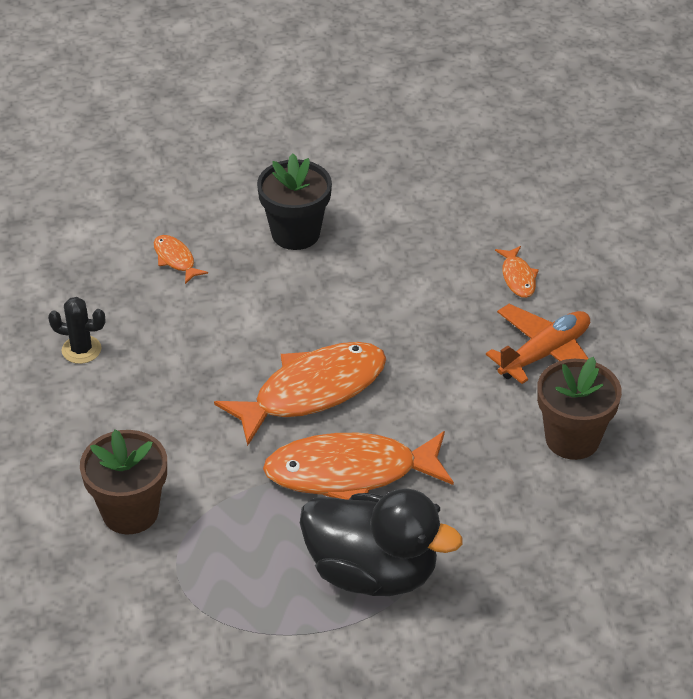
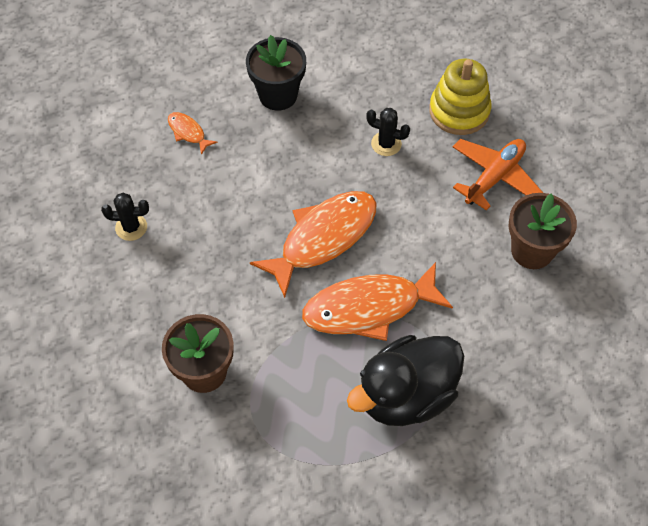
camera: 10 degrees left, 15 degrees up
(372, 572) = (406, 395): black duck -> black duck turned 135 degrees clockwise
(416, 301) = (386, 144): none -> black cactus
(518, 277) = (459, 111): orange fish -> yellow stacking toy

